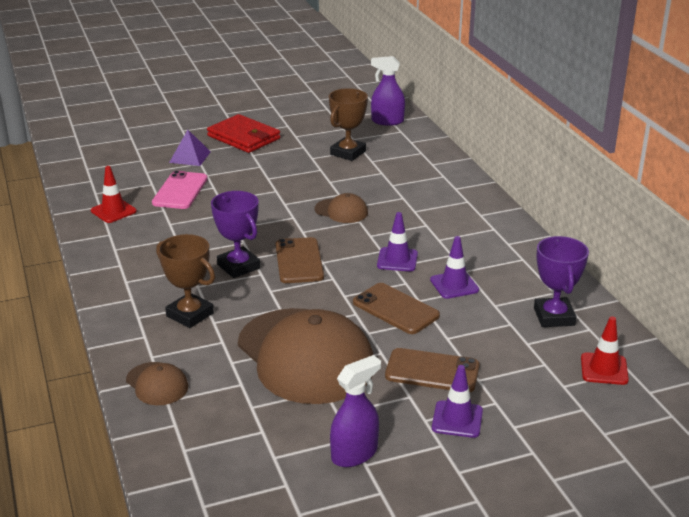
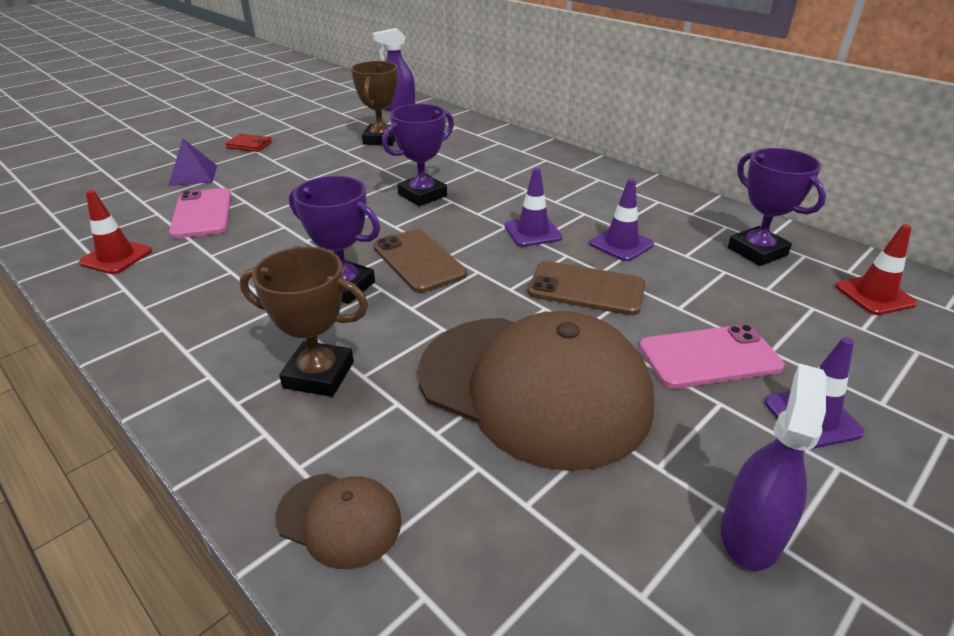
camera: 25 degrees left, 5 degrees up
(244, 137) = (249, 145): red wallet -> red wallet, size x0.50
(341, 211) = (422, 195): brown cap -> purple trophy
(432, 371) = (709, 357): brown phone -> pink phone

